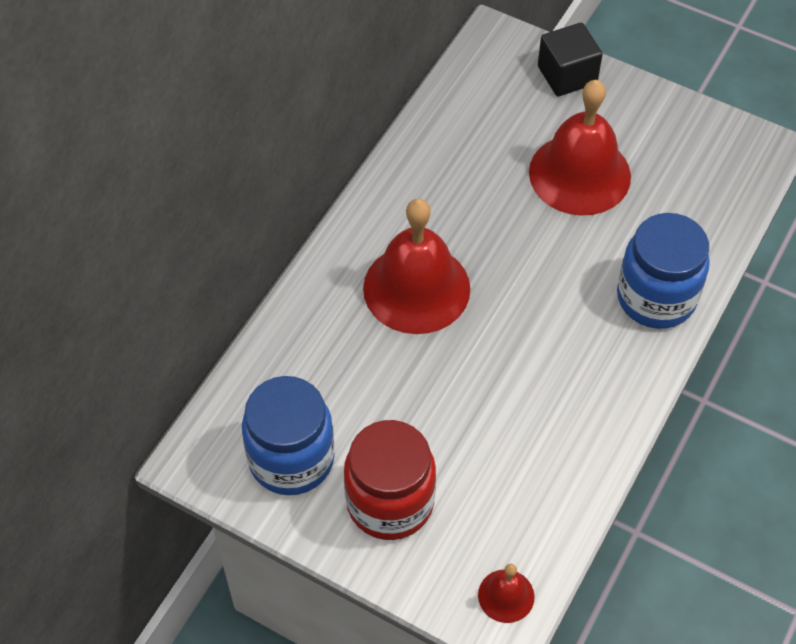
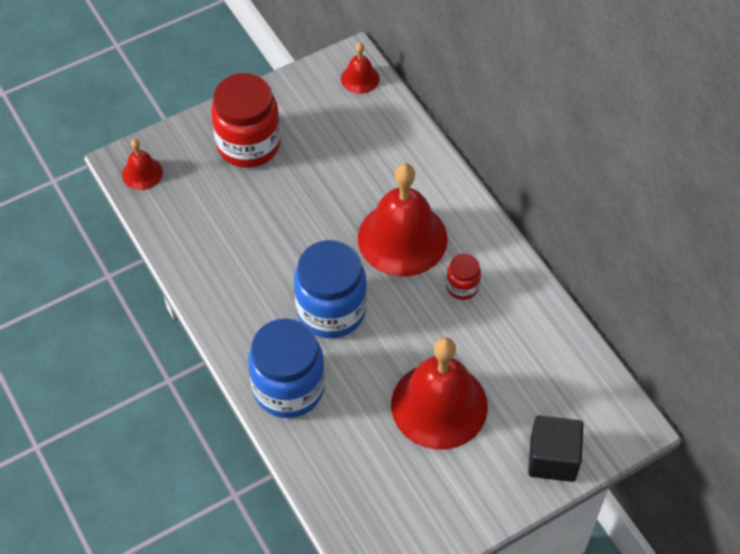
camera: 120 degrees right, 0 degrees up
(218, 438) = (360, 78): none -> red bell
(291, 459) = (317, 108): blue jar -> blue jar (331, 311)
(439, 212) = (462, 287): none -> red jar

